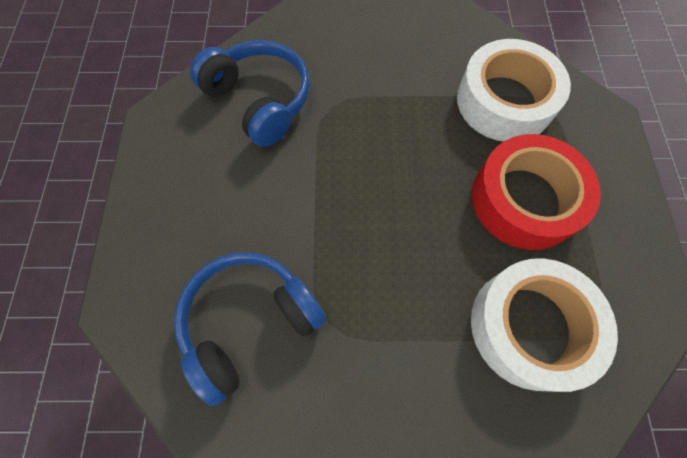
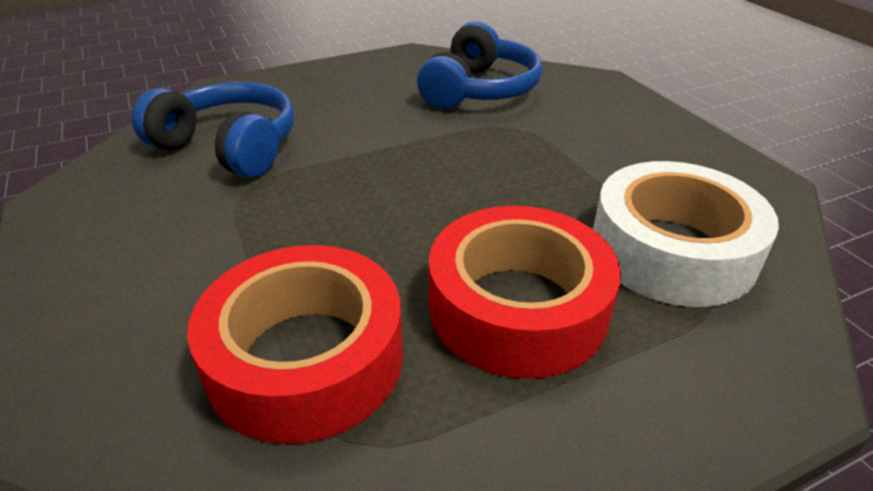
camera: 65 degrees right, 30 degrees down
(530, 327) = (306, 358): white tape -> red tape

